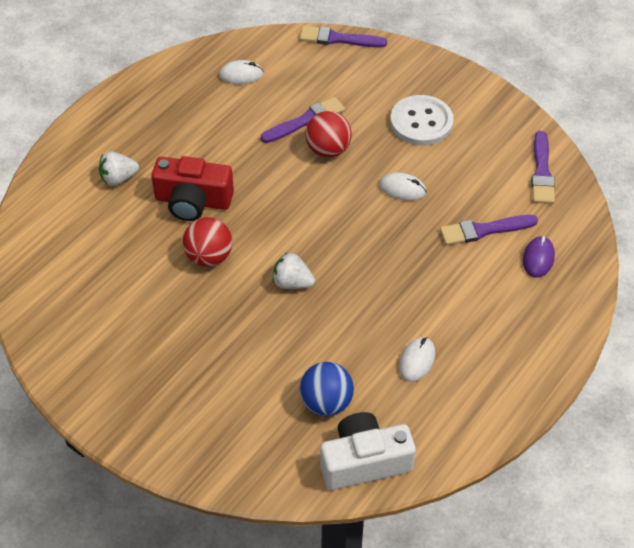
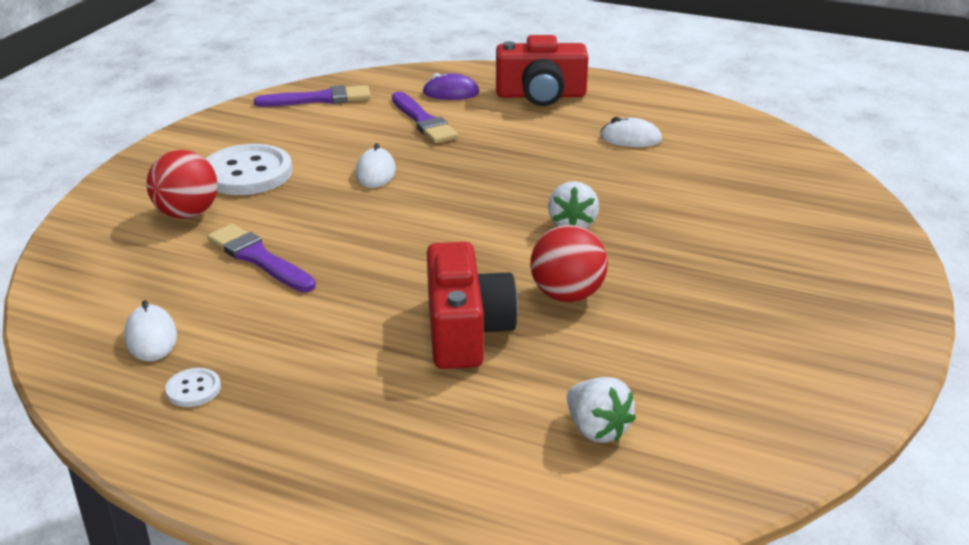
camera: 105 degrees left, 20 degrees down
(118, 178) = (446, 423): white strawberry -> white strawberry (596, 429)
(189, 89) = (193, 389): none -> white button
(326, 402) = (727, 179): blue ball -> none
(328, 150) = (317, 232): red ball -> red ball (187, 214)
(338, 39) = (59, 257): purple brush -> none
(364, 461) = (777, 151): white camera -> none
(520, 321) = (541, 95): none -> red camera

